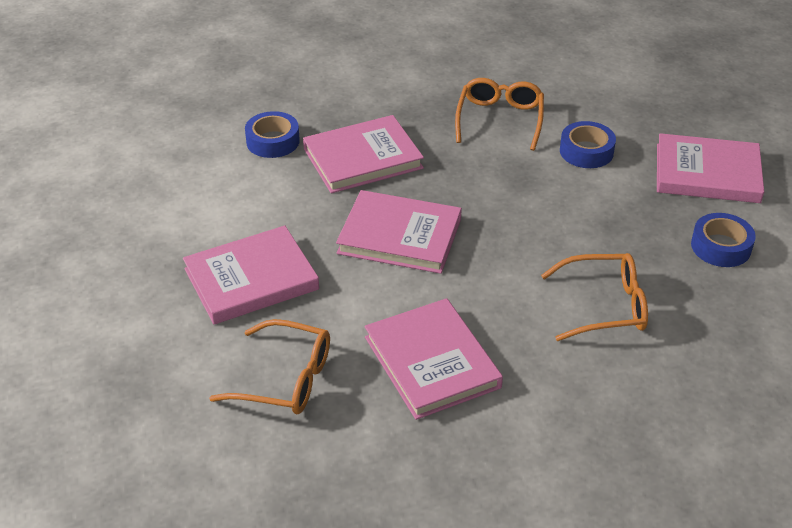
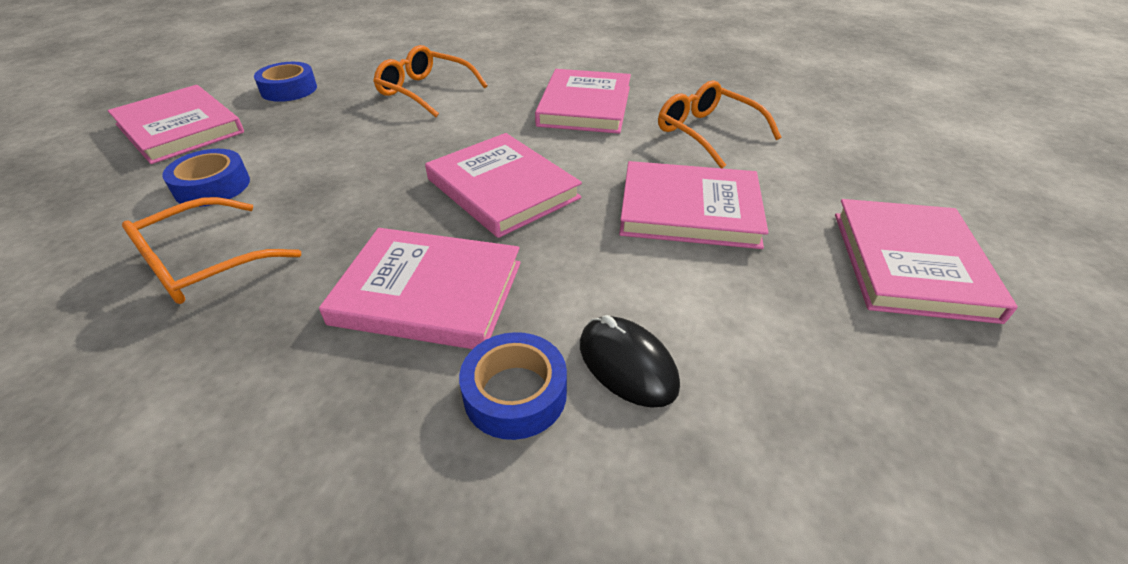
camera: 145 degrees left, 0 degrees up
(79, 302) = (911, 264): none -> pink book
(229, 172) = (627, 364): none -> black mouse

